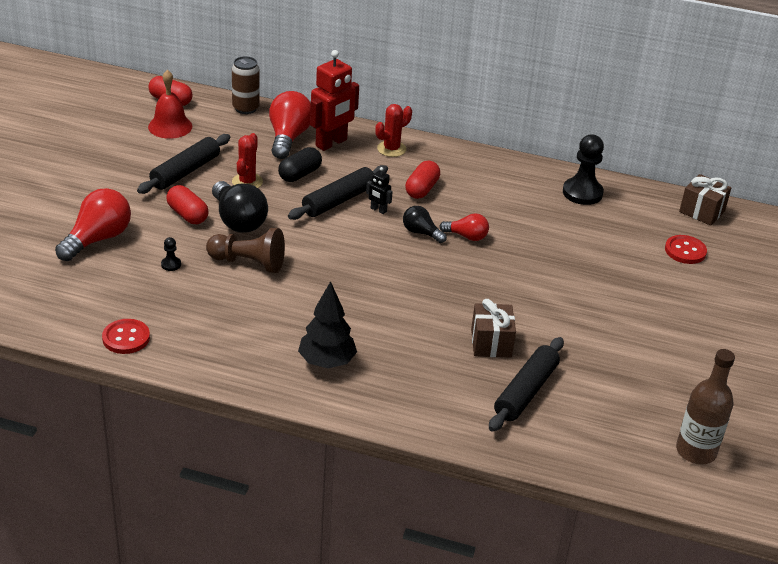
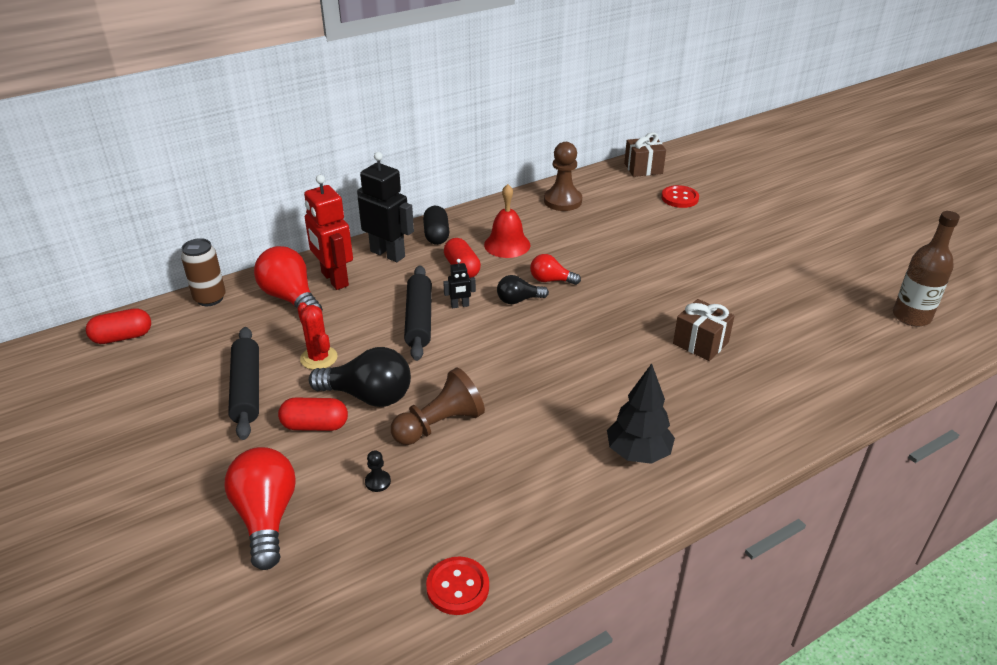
camera: 45 degrees left, 0 degrees up
(170, 126) = (161, 360): red bell -> red bell (507, 245)
(300, 174) = (352, 321): black capsule -> black capsule (436, 235)
(331, 143) = (334, 279): red robot -> red robot turned 150 degrees clockwise
(391, 149) = (388, 254): red cactus -> black robot
(466, 236) = (551, 280): red light bulb -> red light bulb turned 135 degrees counterclockwise
(526, 392) = (778, 359): black rolling pin -> none
(582, 193) = (562, 201): black pawn -> brown pawn

